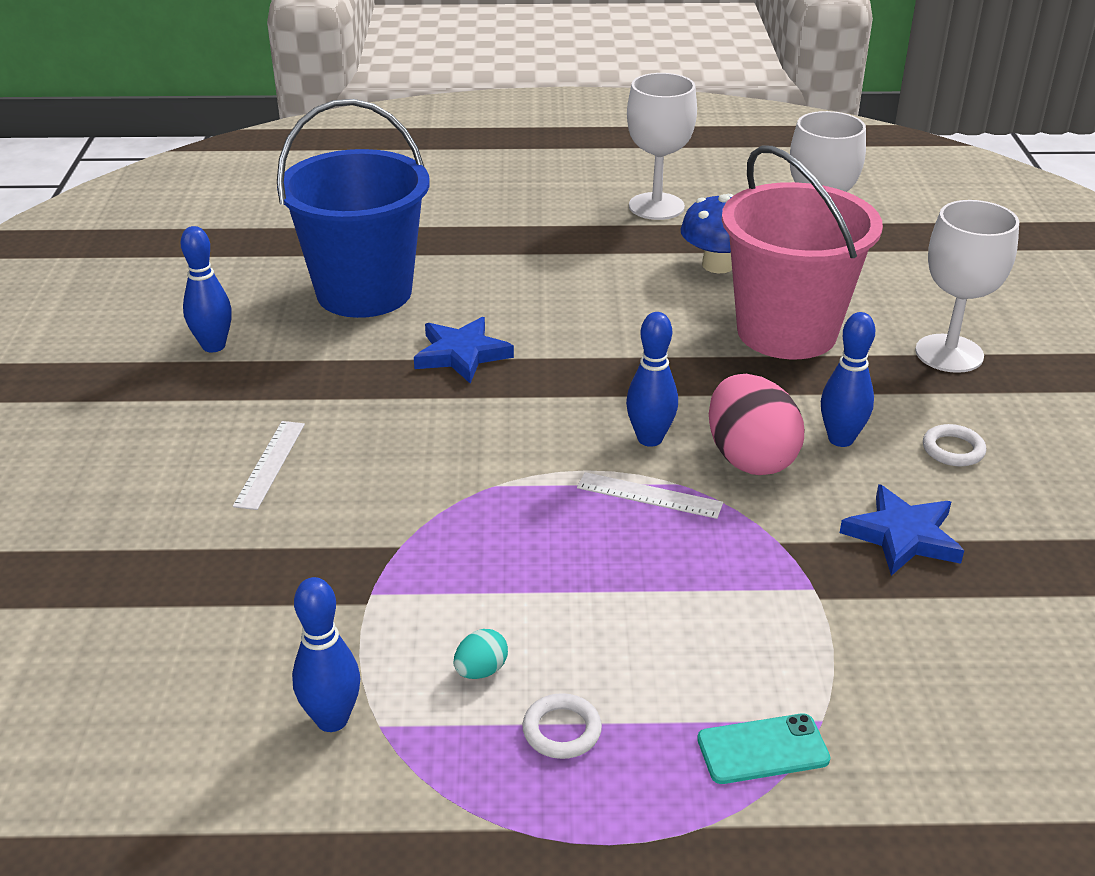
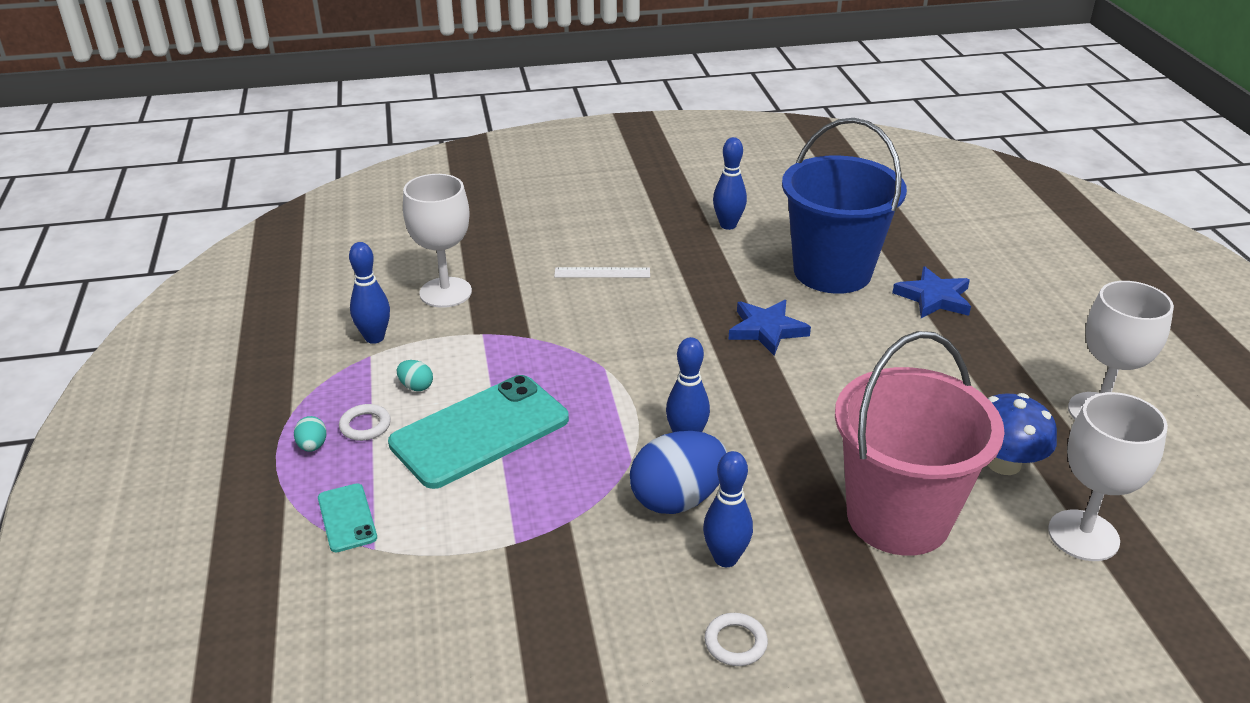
camera: 80 degrees right, 0 degrees up
(598, 795) = (312, 446): none -> turquoise egg
(601, 607) = (480, 431): none -> turquoise phone
(649, 495) = (611, 444): white ruler -> none
(750, 458) = (677, 499): pink egg -> blue egg
(902, 536) = (592, 599): blue star -> blue star (934, 298)
(949, 353) = (919, 649): white goblet -> white goblet (445, 292)

